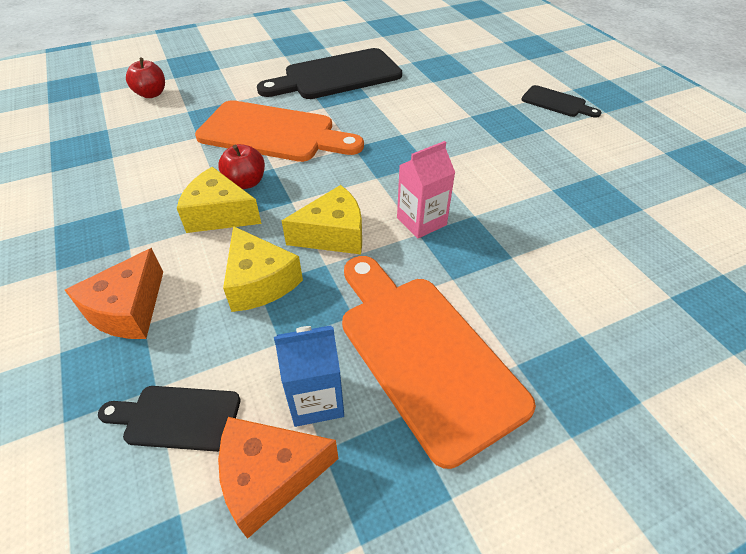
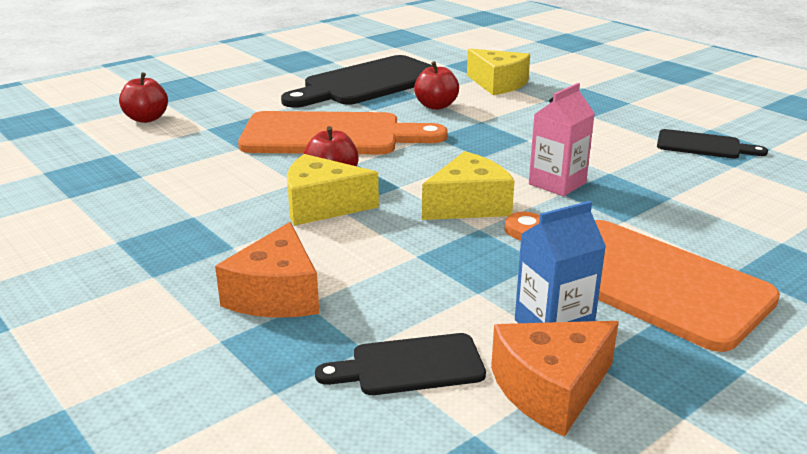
camera: 15 degrees left, 20 degrees down
(260, 282) = (416, 251): yellow cheese -> yellow cheese (498, 84)
(375, 110) = (436, 106): none -> red apple
(556, 102) = (627, 81): black cutting board -> black cutting board (703, 145)

